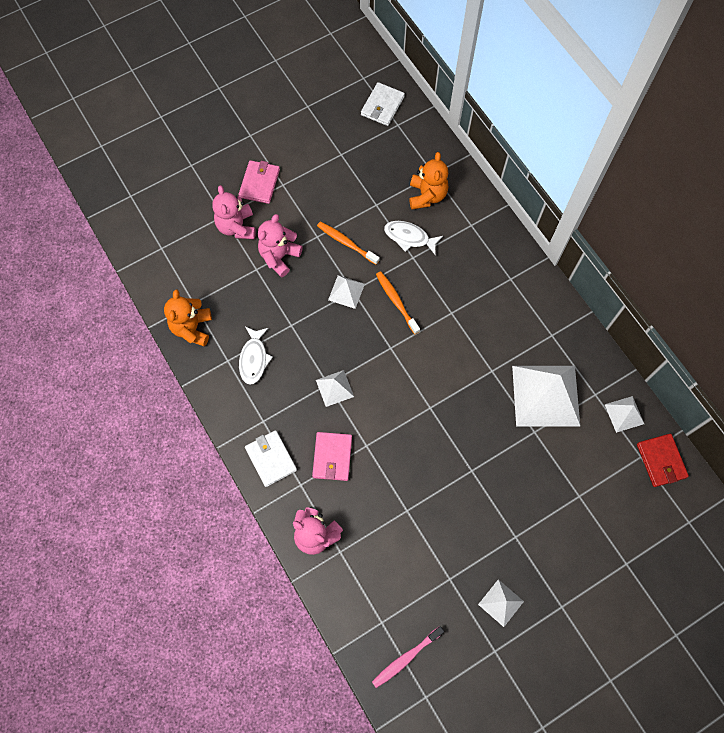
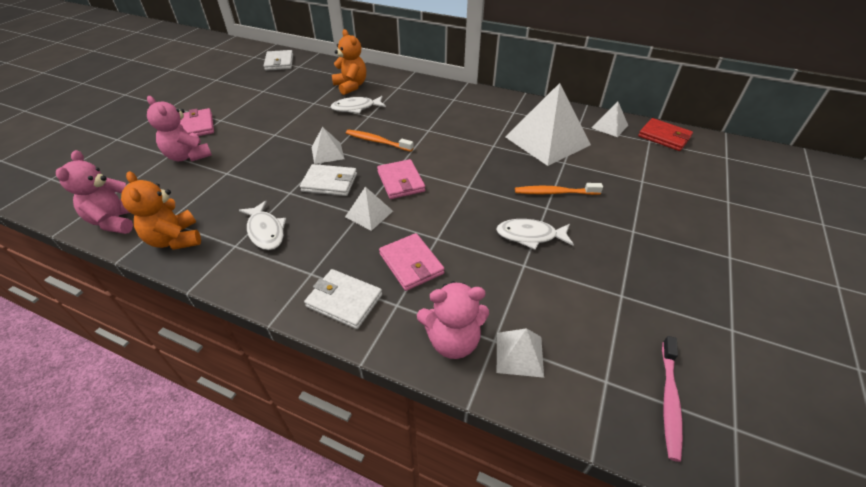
camera: 35 degrees left, 25 degrees down
(279, 257) = (245, 157): pink teddy bear -> pink teddy bear (117, 220)
(326, 332) = (329, 182): none -> white wallet
(346, 243) = (304, 128): orange toothbrush -> orange toothbrush (554, 193)
(381, 367) = (401, 181): none -> pink wallet
(434, 488) = (530, 236): none -> white fish
(501, 603) = (684, 285): white pyramid -> white pyramid (519, 354)

